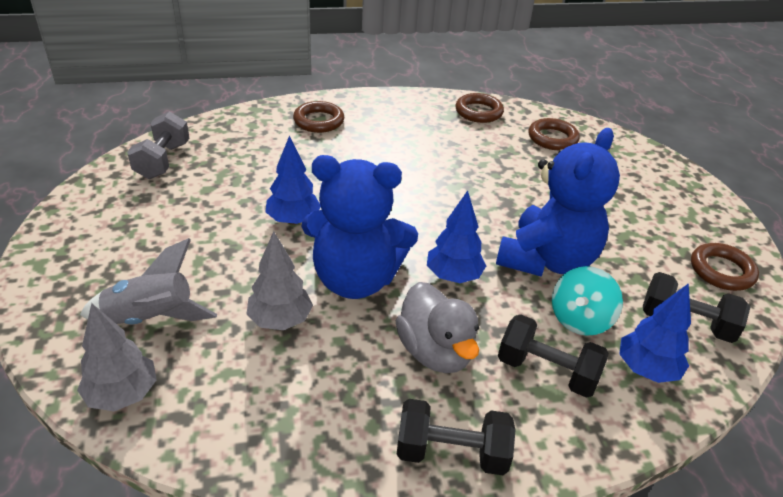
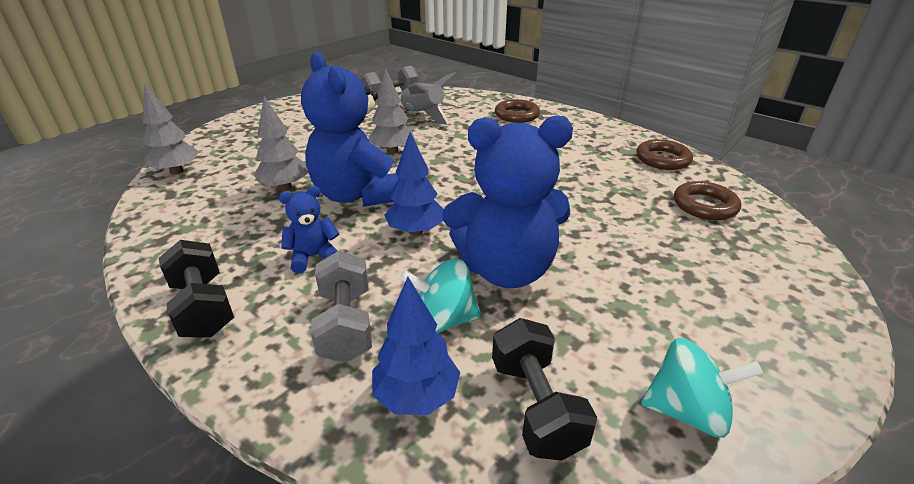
camera: 55 degrees right, 5 degrees down
(151, 319) = (246, 153): grey rocket -> grey rocket (423, 115)
(293, 220) = (392, 151): blue tree -> grey tree
(435, 351) = (313, 257): grey duck -> blue teddy bear
(546, 371) = (346, 324): black dumbbell -> grey dumbbell
(721, 271) = (686, 411): brown ring -> turquoise spinning top

